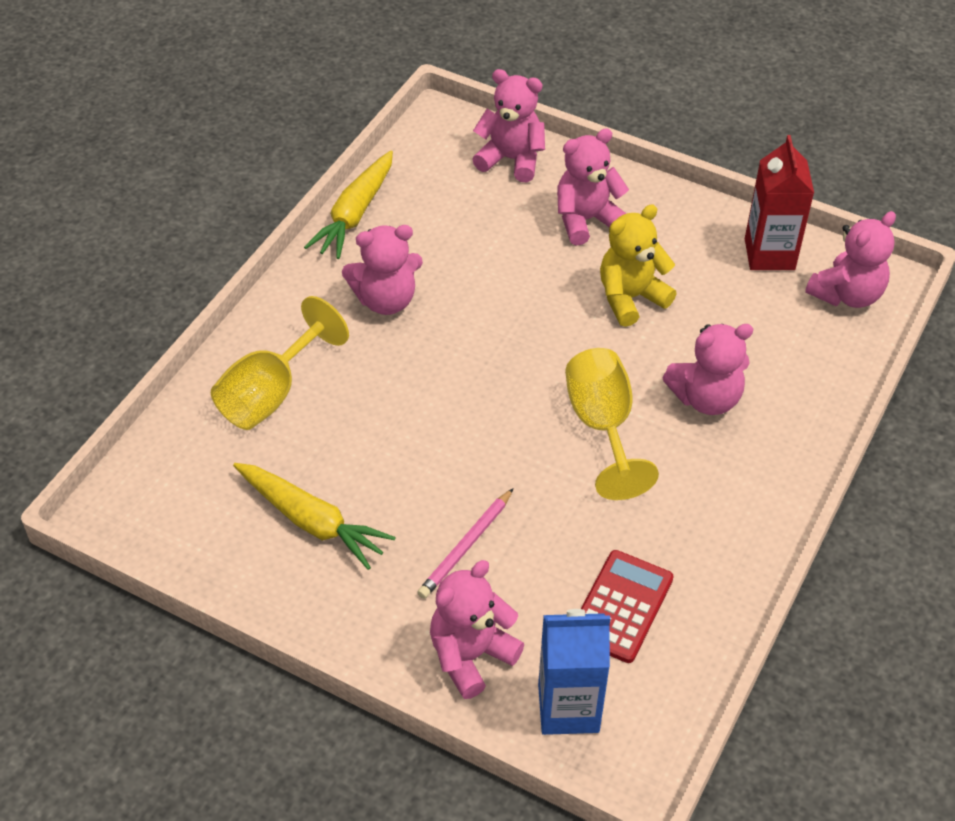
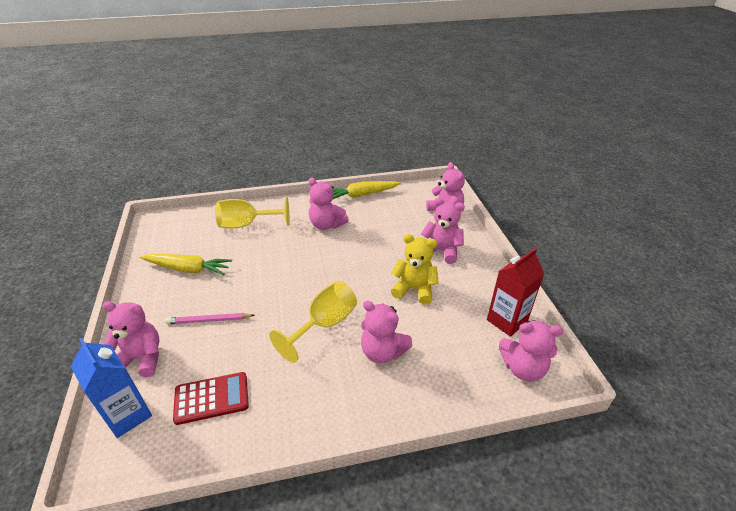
camera: 50 degrees right, 10 degrees down
(311, 521) = (188, 269): yellow carrot -> yellow carrot turned 75 degrees counterclockwise

